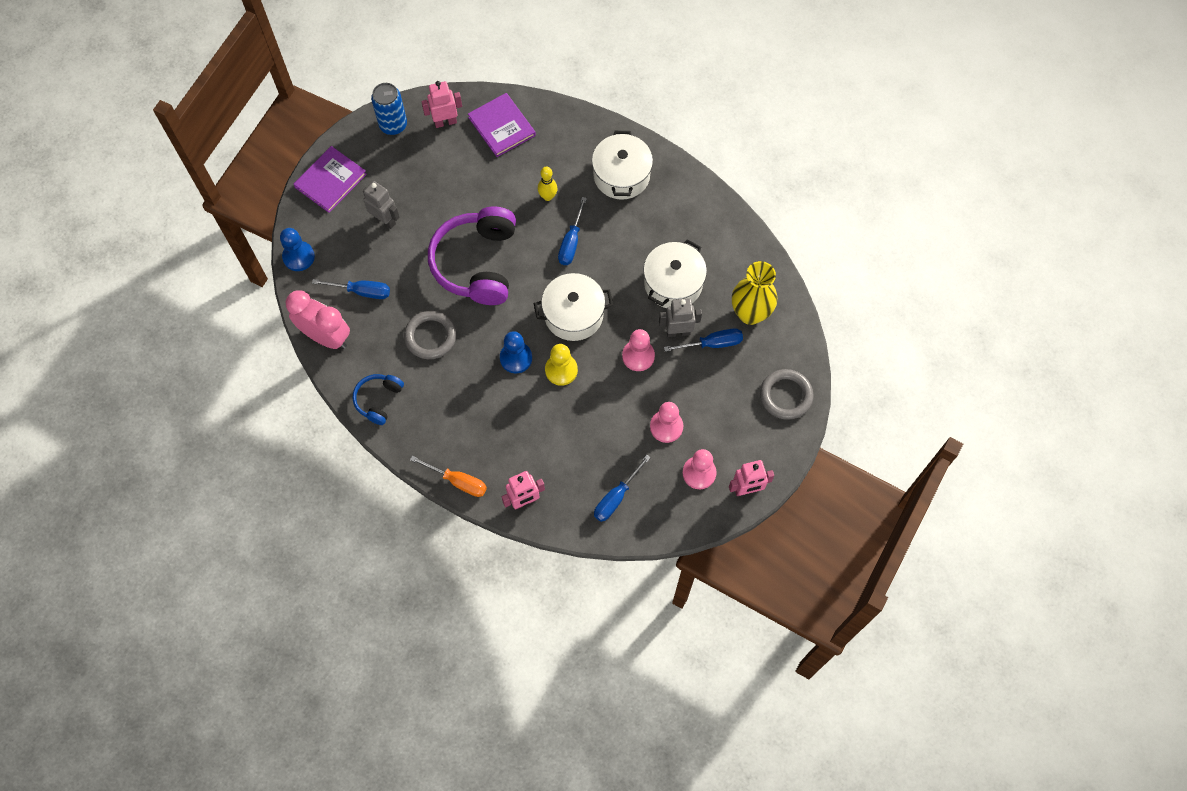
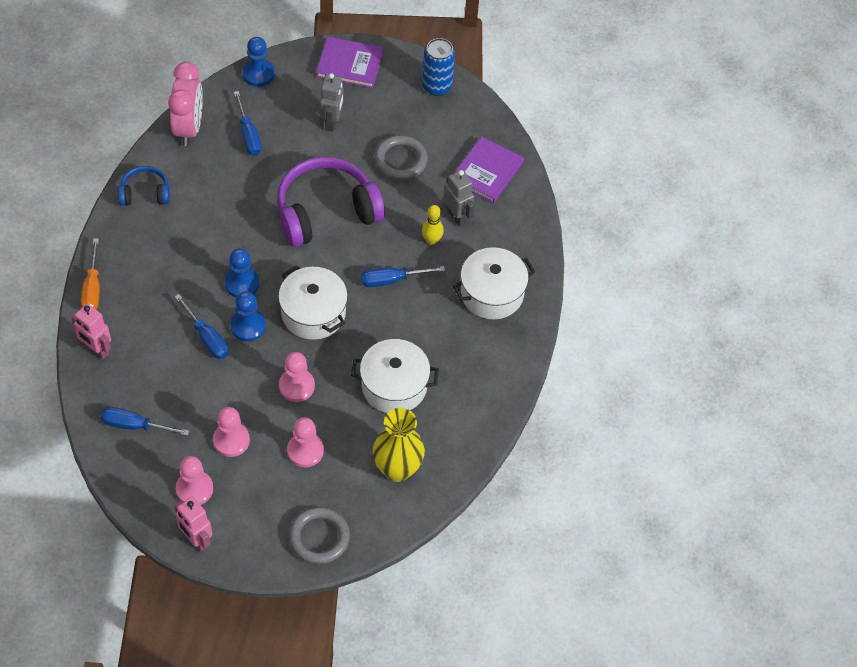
camera: 60 degrees right, 10 degrees down
(430, 336) = (230, 206): grey ring -> grey ring (401, 160)
(445, 122) = (465, 125): pink robot -> none
(561, 370) = (248, 326): yellow pawn -> blue pawn
(678, 332) = (342, 411): grey robot -> grey robot (457, 216)
(702, 374) = (305, 451): none -> pink pawn
(712, 343) = (344, 447): blue screwdriver -> blue screwdriver (207, 338)

